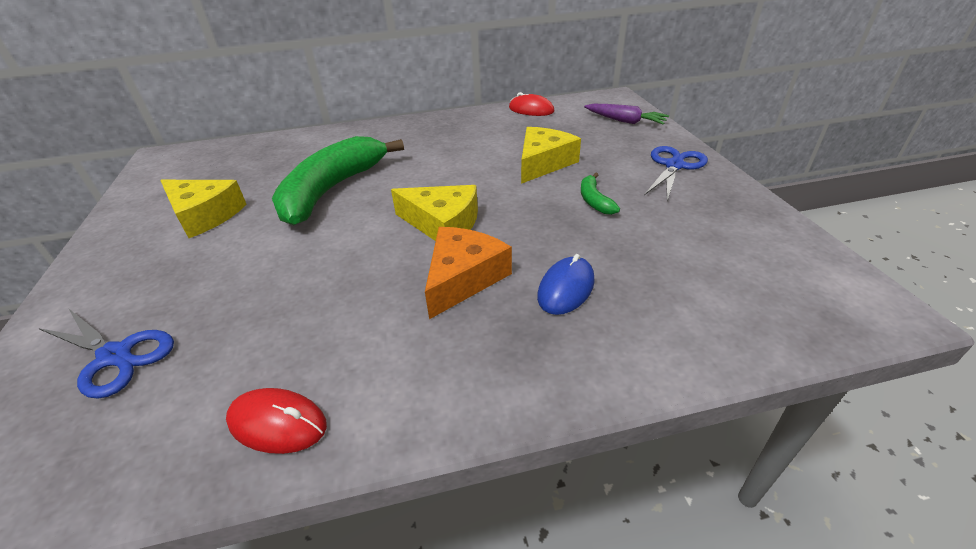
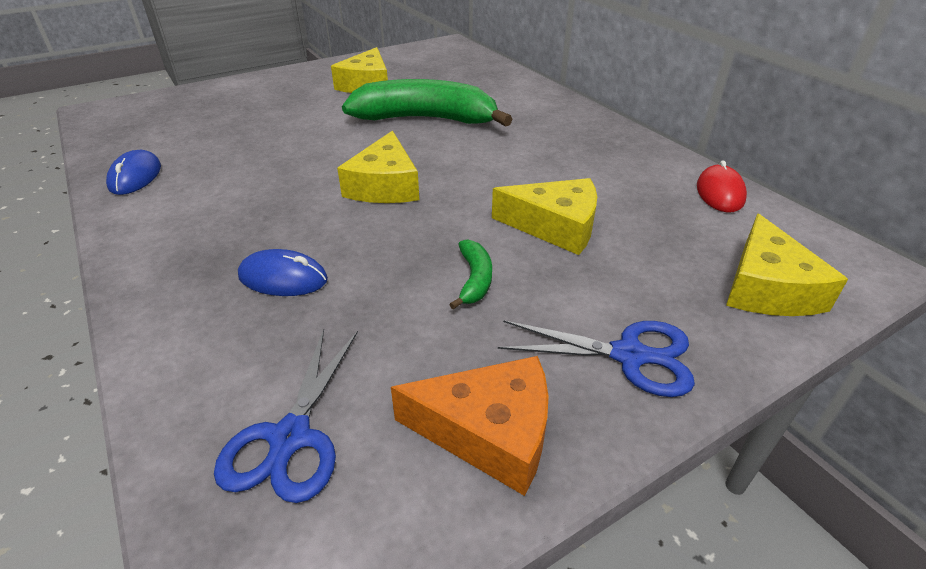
camera: 70 degrees right, 0 degrees up
(115, 356) = (205, 110): blue scissors -> blue scissors (290, 438)
(277, 423) = (135, 176): red mouse -> blue mouse
(463, 278) = (295, 214): orange cheese -> orange cheese (489, 432)
(594, 200) = (474, 279): green banana -> green banana turned 120 degrees clockwise
(625, 121) = (767, 287): purple carrot -> yellow cheese

